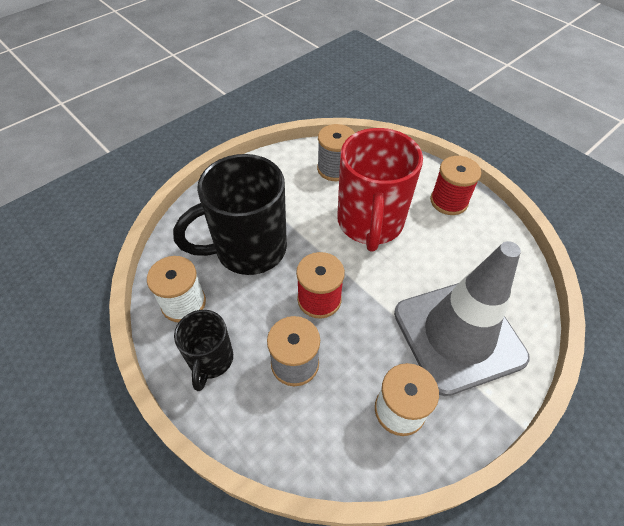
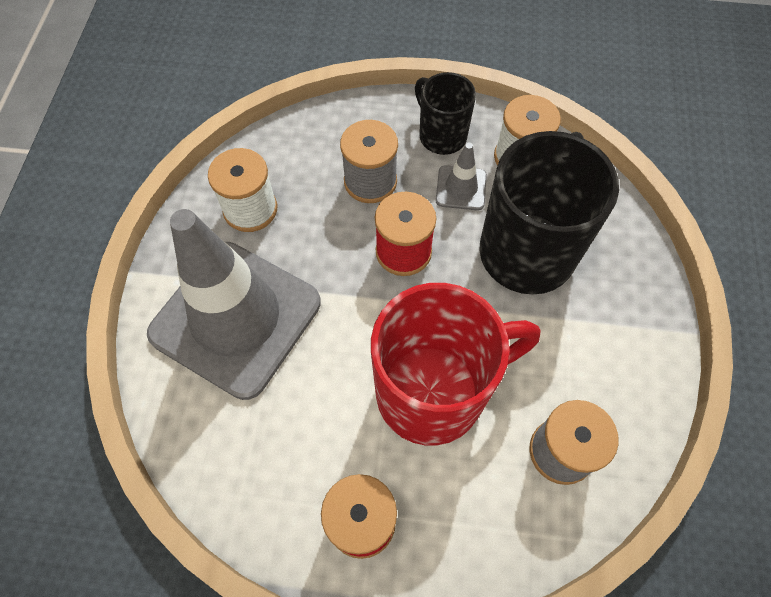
camera: 140 degrees right, 10 degrees up
(242, 312) = (461, 188): none -> grey traffic cone
(370, 223) = (434, 392): red mug -> red mug turned 105 degrees clockwise

